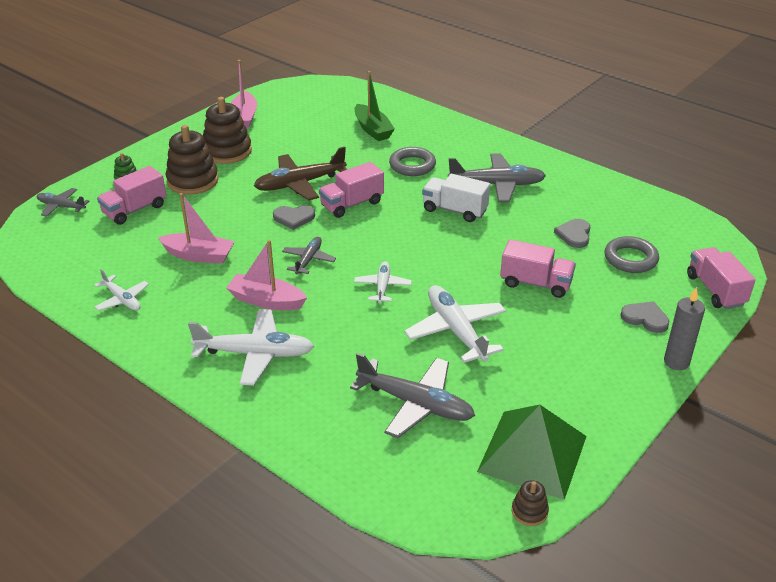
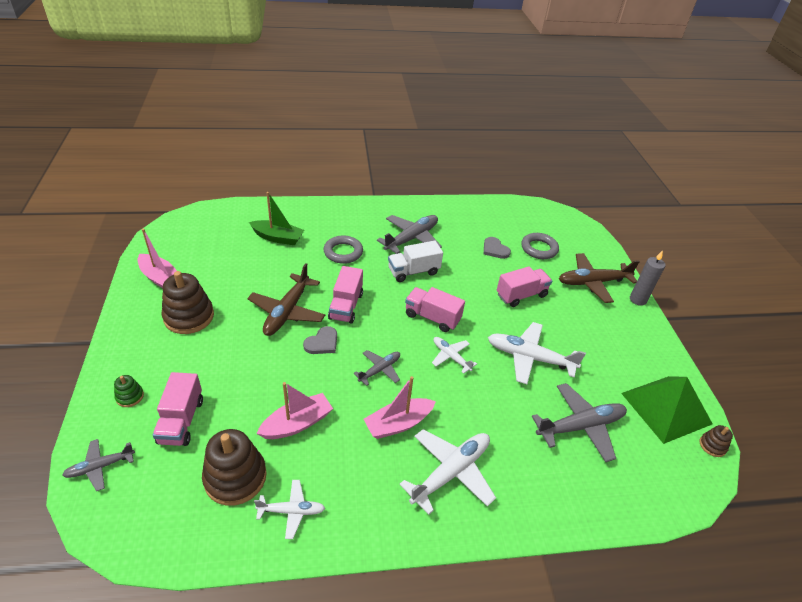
camera: 50 degrees left, 5 degrees up
(193, 181) = (196, 361): brown stacking toy -> brown stacking toy (235, 477)
(308, 260) = (379, 370): grey plane -> grey plane turned 75 degrees clockwise
(645, 318) = (593, 282): grey heart -> brown plane
(715, 290) = (595, 245): pink truck -> pink truck (432, 317)

